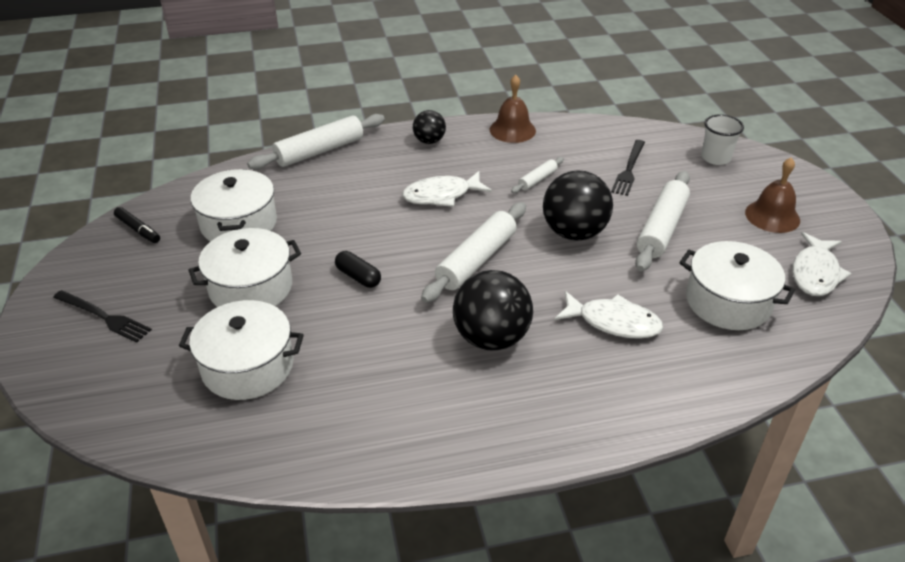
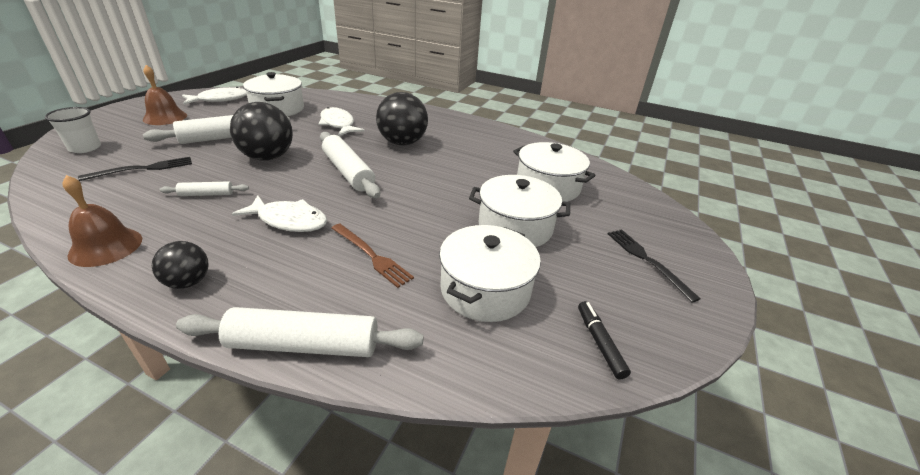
camera: 145 degrees left, 5 degrees down
(345, 204) = (371, 256): none -> brown fork
(358, 277) = (433, 198): black capsule -> none
(476, 260) = (348, 172): white rolling pin -> white rolling pin turned 75 degrees clockwise

